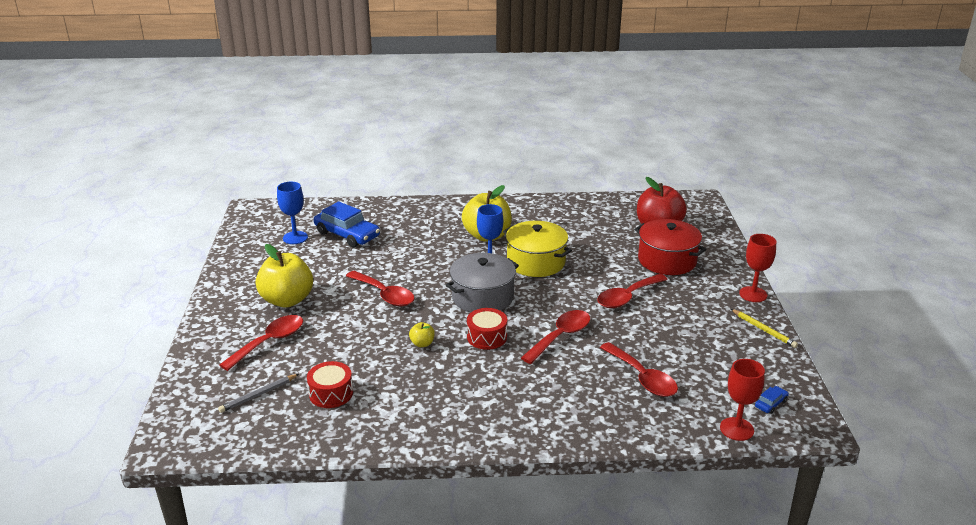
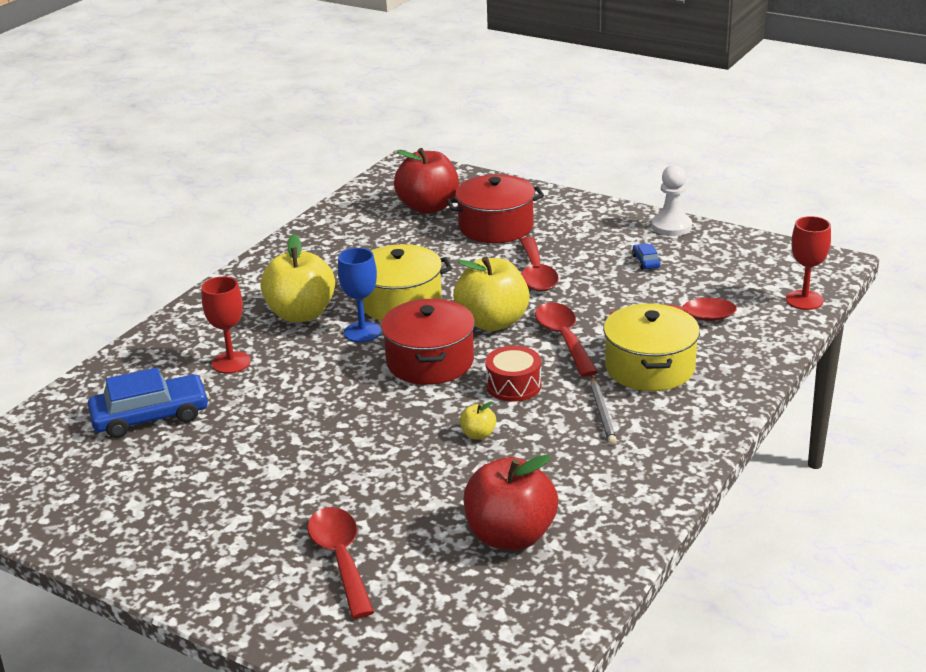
camera: 55 degrees left, 0 degrees up
(258, 395) = (454, 600): grey pencil -> grey pencil (602, 413)
(287, 300) = (254, 515): yellow apple -> yellow apple (492, 322)
(295, 238) = (95, 464): blue goblet -> none
(331, 393) = (510, 536): red drum -> red apple
(385, 295) = (339, 430): red spoon -> none
(482, 297) = (430, 361): grey pot -> red pot
(563, 384) = (649, 367): none -> yellow pot
(753, 294) = (609, 208): red goblet -> red goblet (231, 362)
(764, 330) = (671, 226): yellow pencil -> white pawn
(770, 403) = (783, 269): blue car -> blue car (646, 261)

